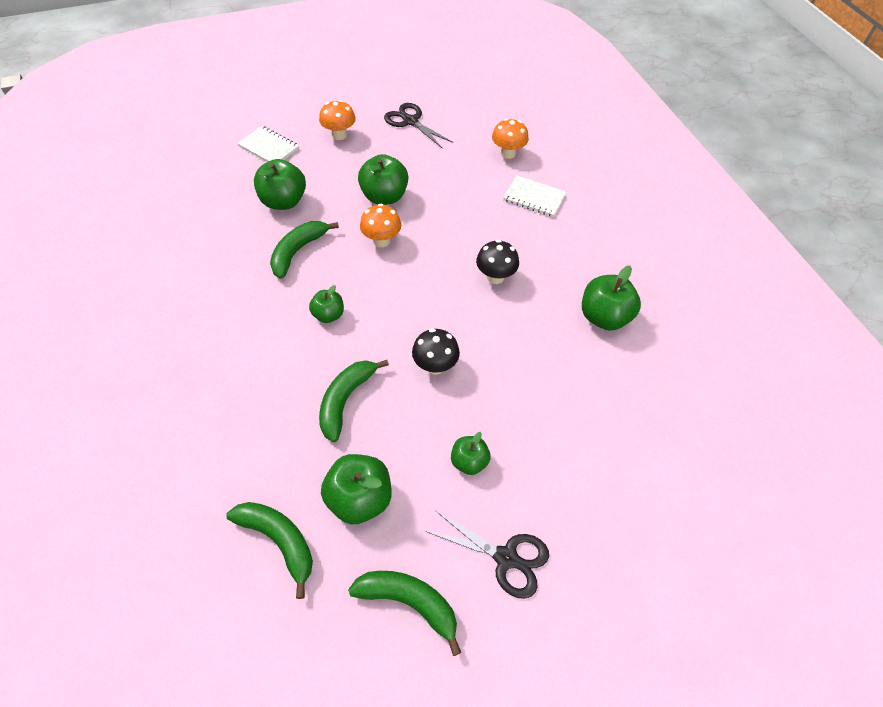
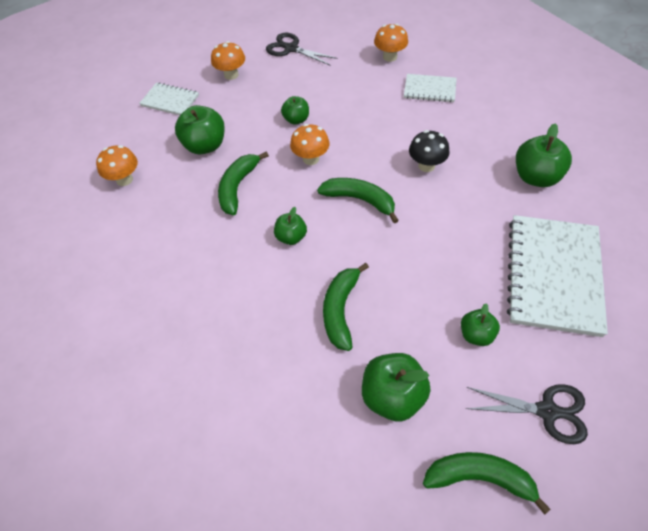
camera: 10 degrees left, 0 degrees up
(193, 216) = (124, 179): none -> orange mushroom
(279, 541) = (335, 457): green banana -> green banana (360, 200)
(384, 197) = (296, 120): green apple -> green apple, size x0.60
(435, 366) = (408, 257): black mushroom -> none
(575, 424) = (553, 275): none -> white notebook

